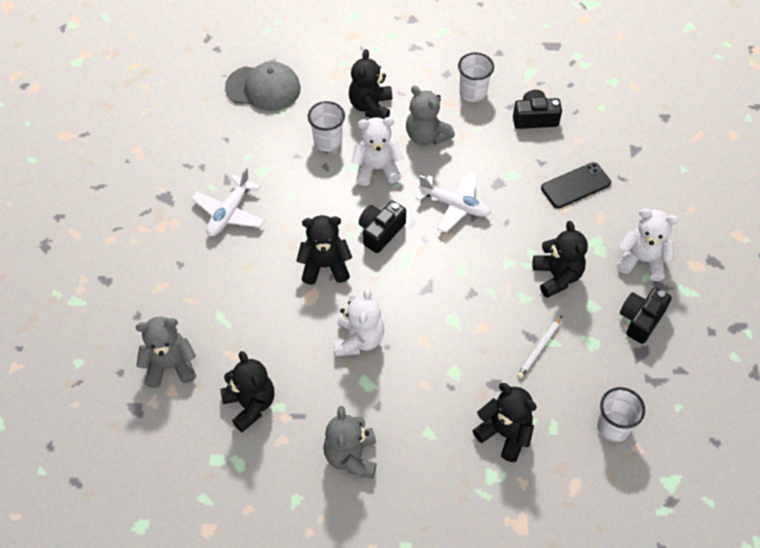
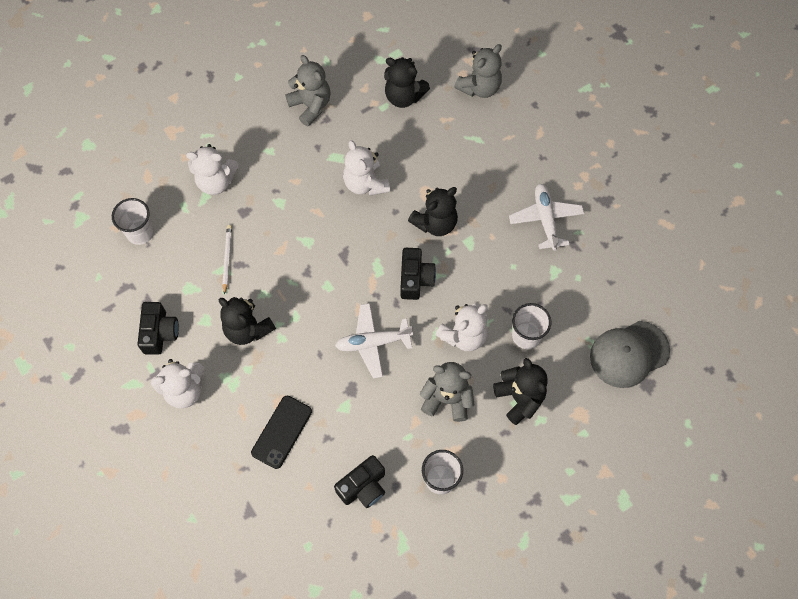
camera: 145 degrees right, 10 degrees up
(504, 433) = (216, 181): black teddy bear -> white teddy bear

